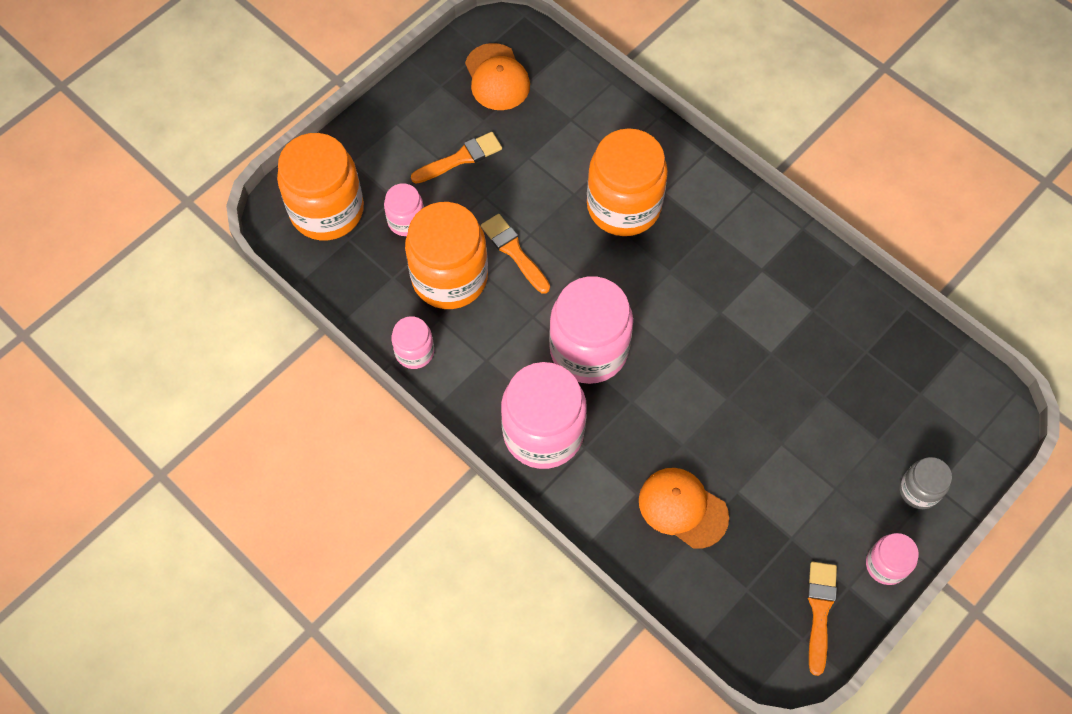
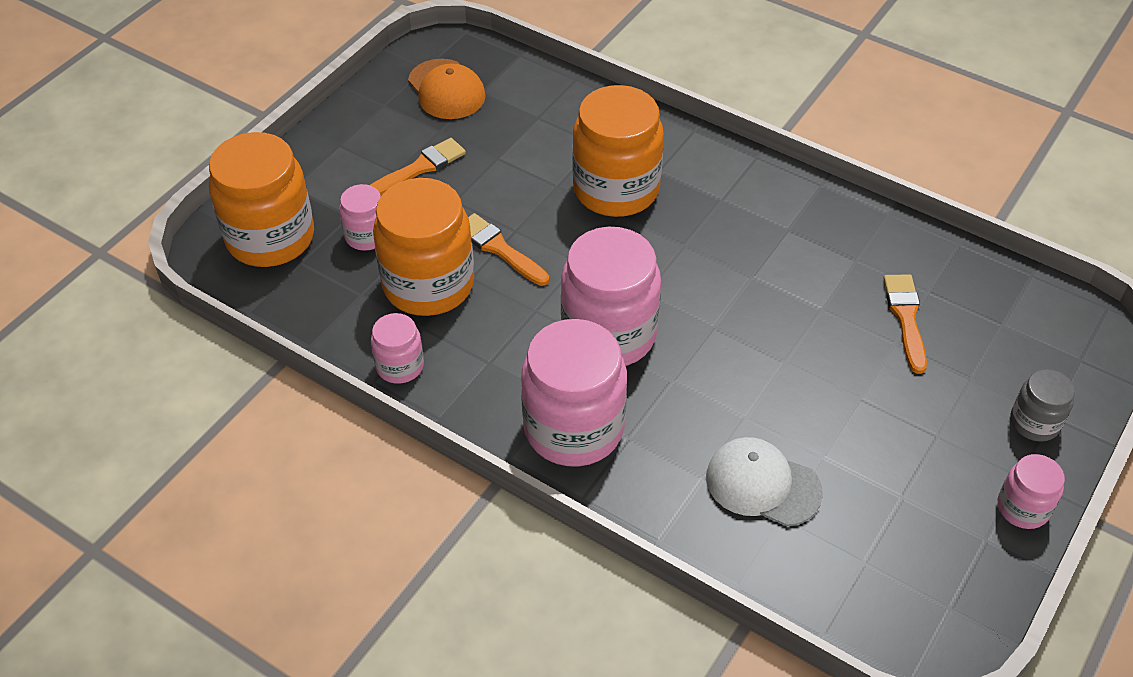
camera: 10 degrees left, 15 degrees down
(682, 508) = (762, 484): orange cap -> white cap
(820, 611) = (960, 572): orange brush -> orange brush (906, 318)

